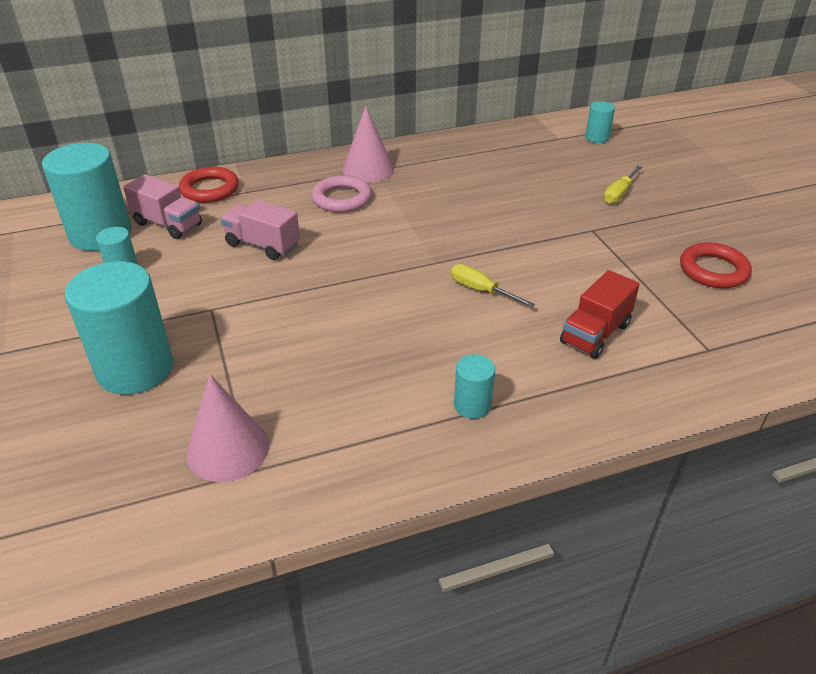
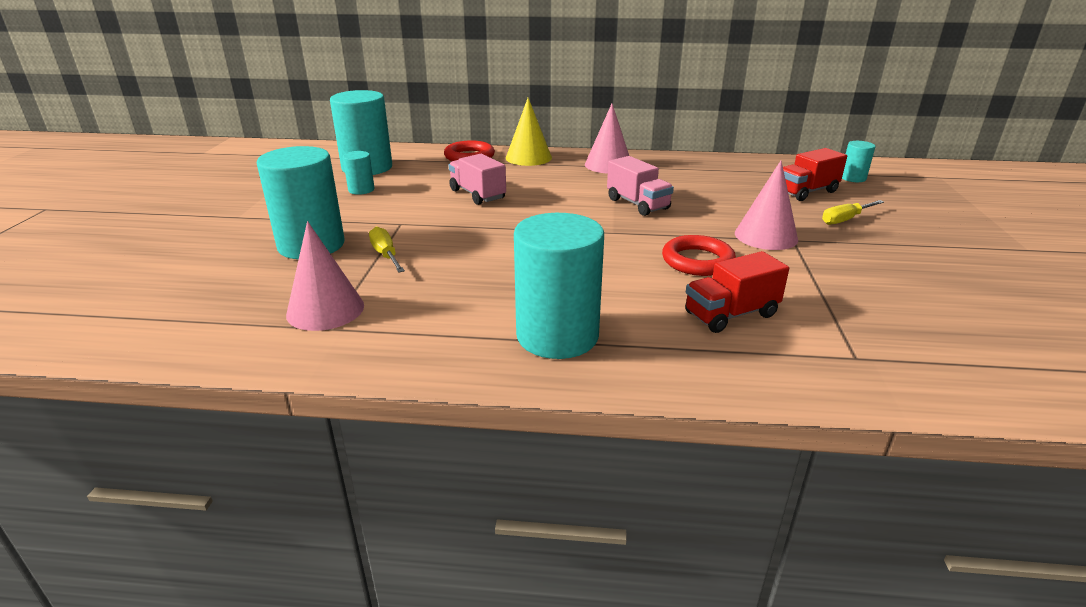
camera: 25 degrees right, 10 degrees down
(168, 224) = (419, 170): pink truck -> pink truck (637, 204)
(277, 176) = (528, 157): none -> yellow cone
(342, 199) = (568, 179): pink ring -> none
(472, 405) = (557, 336): turquoise cylinder -> turquoise cylinder, size x2.11
(481, 290) = (639, 259): yellow screwdriver -> yellow screwdriver (386, 255)
(568, 231) = (766, 236): none -> pink cone
(569, 165) = (806, 192): none -> red truck
(713, 270) = (913, 296): red ring -> red ring (697, 261)

